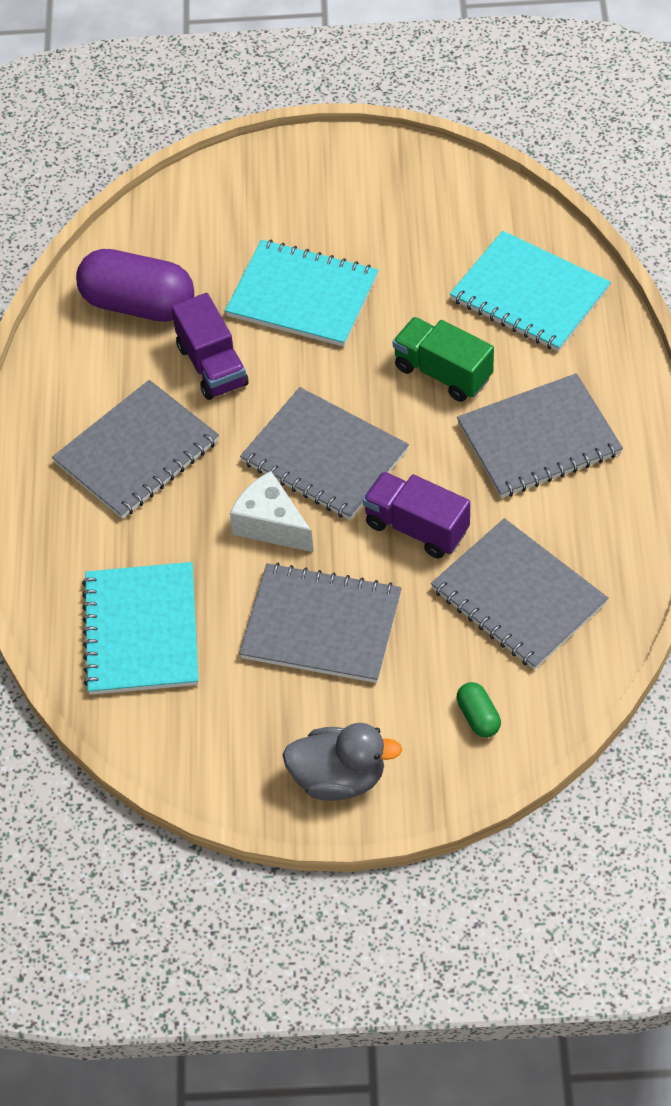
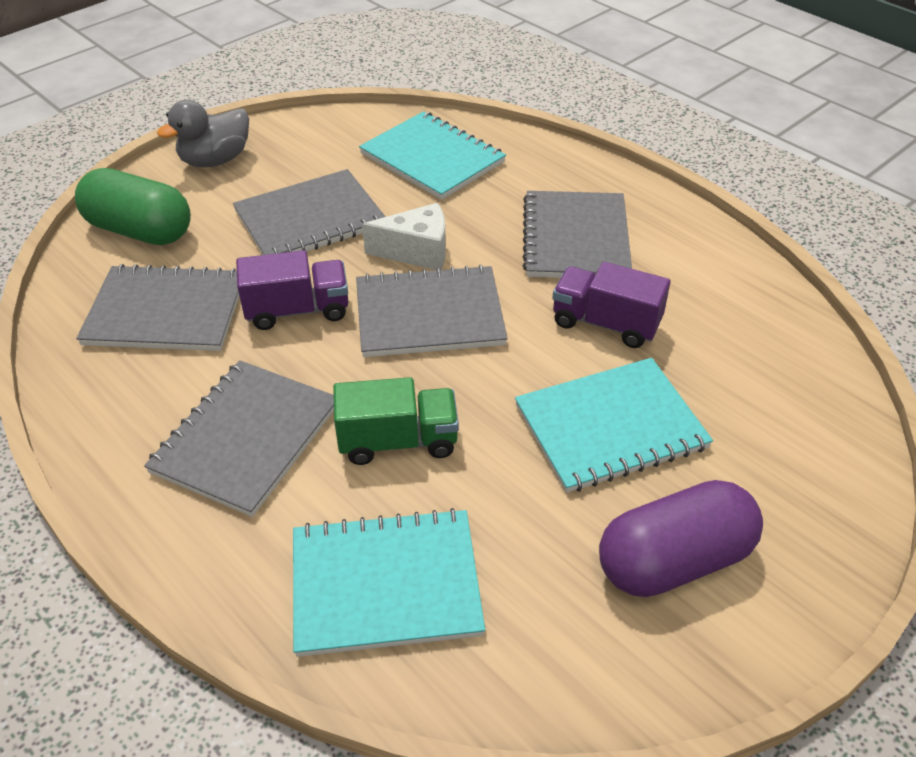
camera: 135 degrees right, 10 degrees down
(138, 304) = (732, 330): purple capsule -> purple capsule (674, 561)
(478, 717) = (140, 231): green capsule -> green capsule, size x2.24

